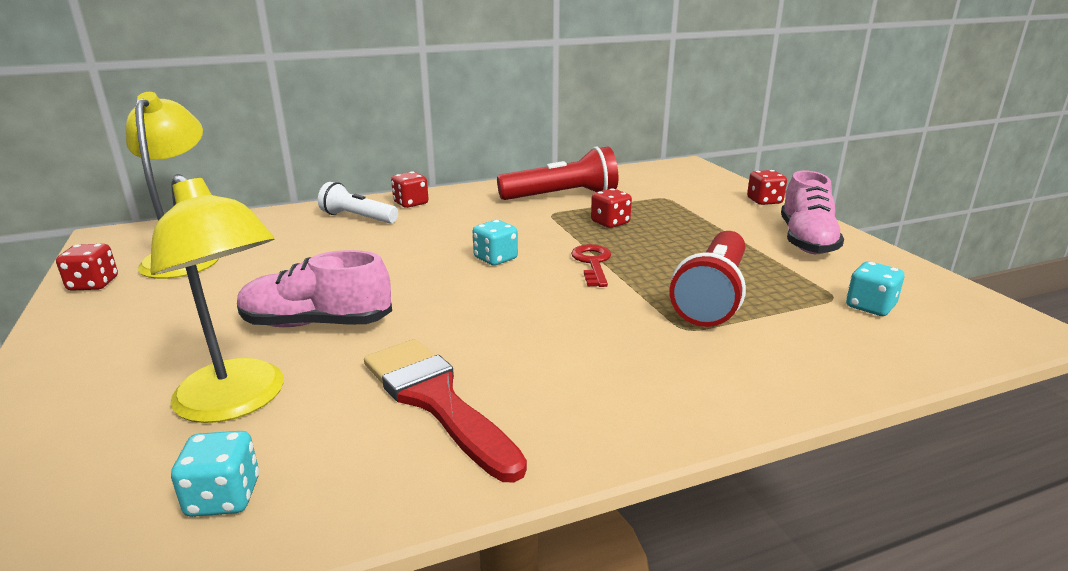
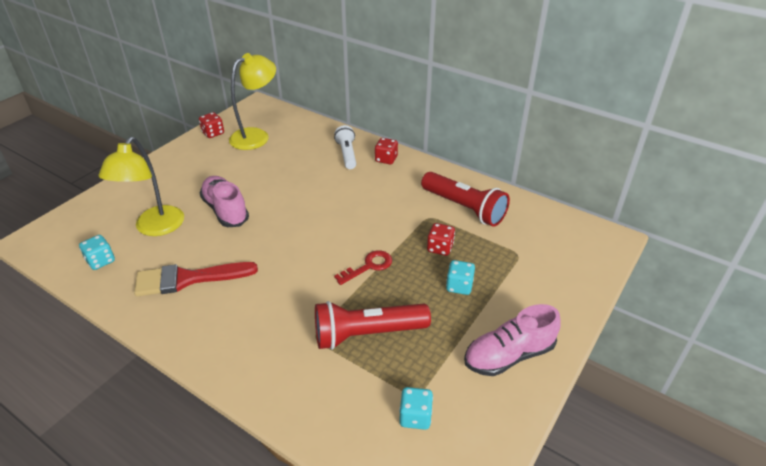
camera: 55 degrees right, 15 degrees up
(435, 400) = (188, 279): red brush -> red brush turned 120 degrees counterclockwise
(495, 259) = (340, 227): turquoise dice -> turquoise dice (459, 286)
(764, 201) = (573, 309): red dice -> none

